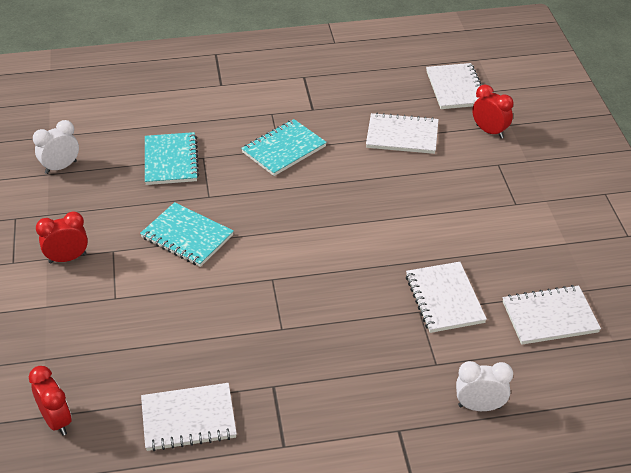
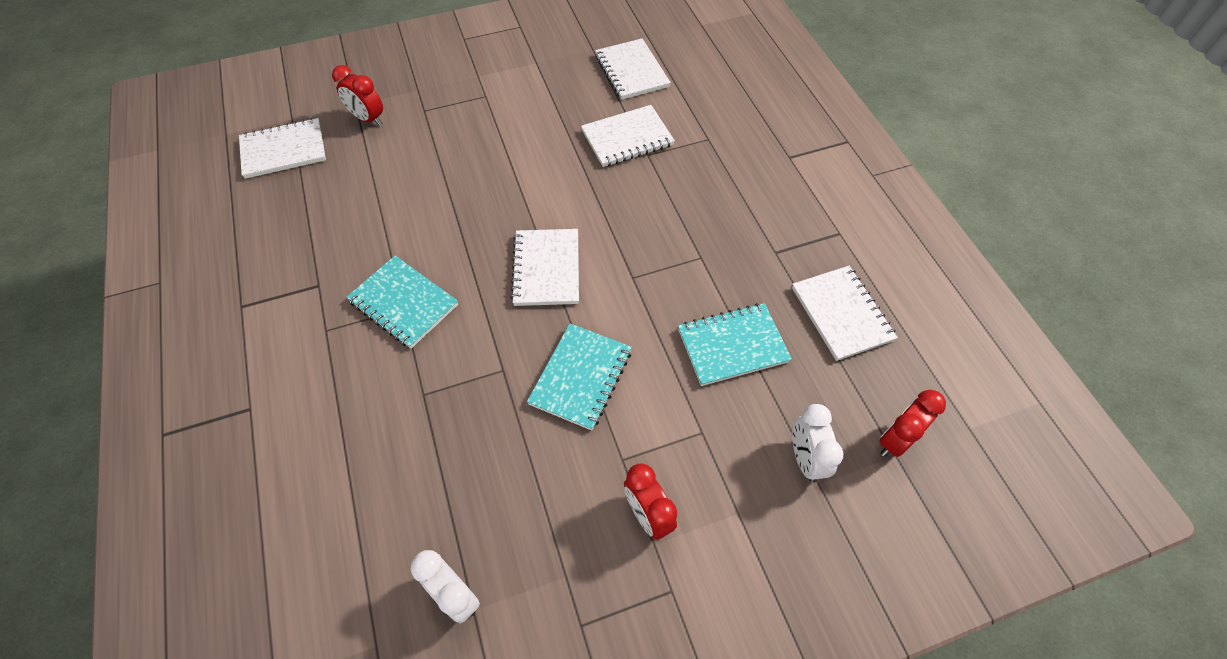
camera: 100 degrees left, 15 degrees up
(171, 160) = (432, 434): turquoise notebook -> turquoise notebook (732, 345)
(402, 135) = (375, 190): white notebook -> white notebook (546, 269)
(479, 406) = (744, 109): white clock -> white clock (805, 458)
(489, 131) = (368, 119): red clock -> red clock turned 90 degrees counterclockwise

